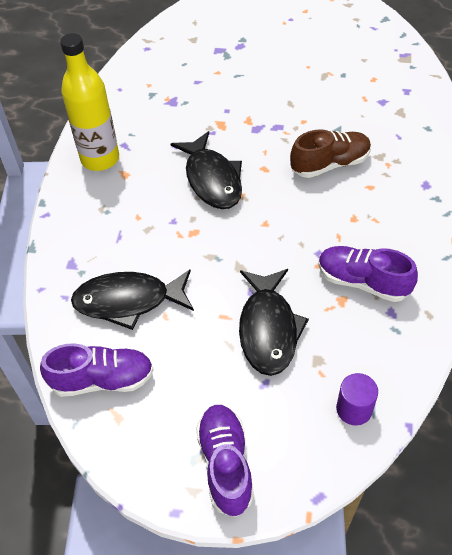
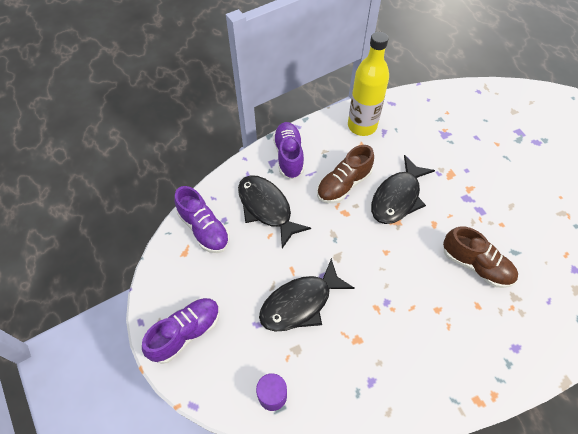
camera: 55 degrees right, 5 degrees up
(159, 215) = (343, 184): none -> brown shoe
(362, 282) = (384, 346): purple shoe -> purple shoe (289, 156)

